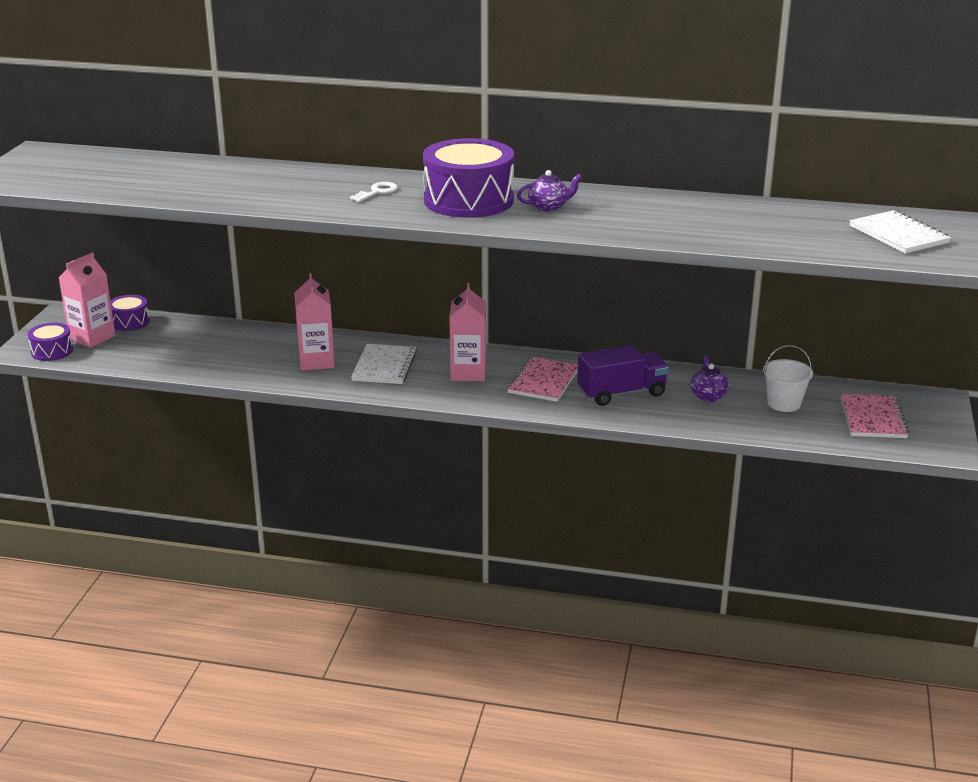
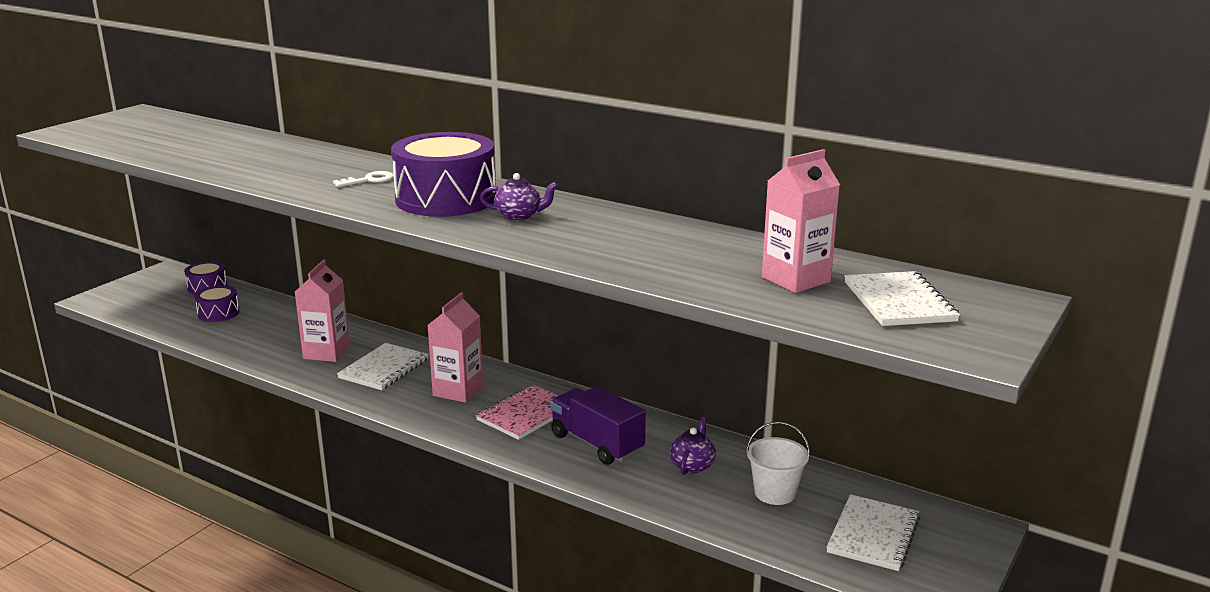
camera: 20 degrees right, 5 degrees down
(52, 351) = (116, 303): purple drum -> purple drum (218, 313)
(92, 337) = (161, 296): pink carton -> pink carton (796, 279)
(621, 393) = (597, 444): purple truck -> purple truck turned 135 degrees counterclockwise
(873, 418) = (873, 535): pink notebook -> white notebook

